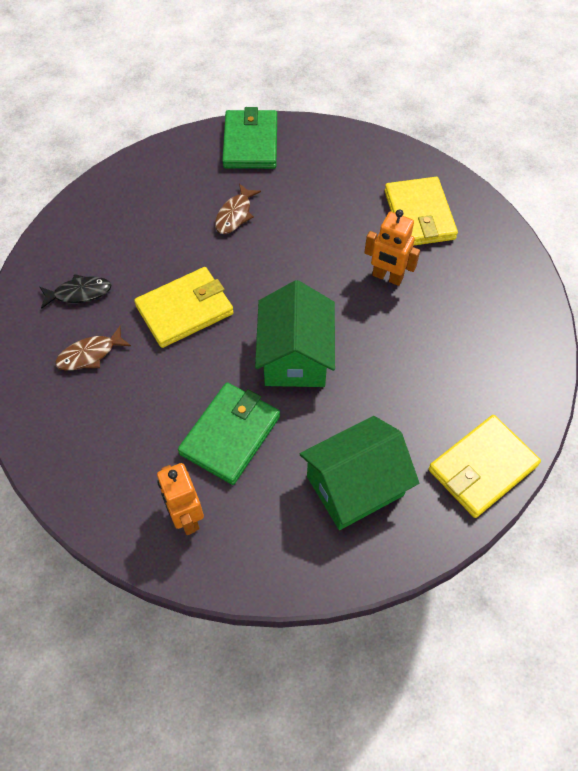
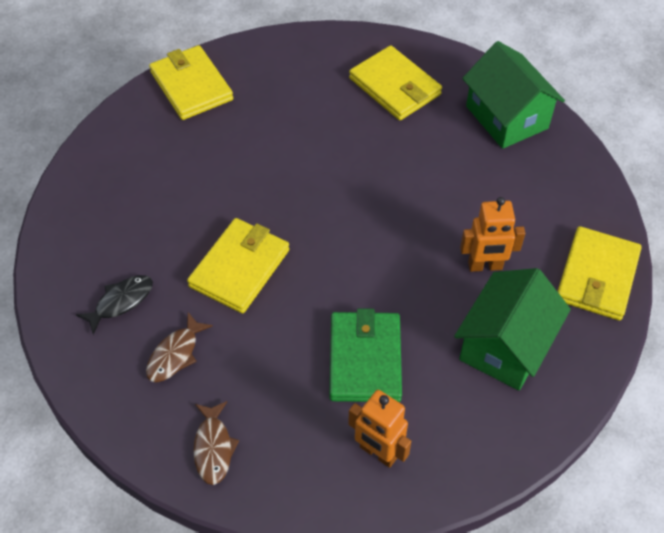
camera: 30 degrees left, 5 degrees down
(235, 214) = (224, 158): brown fish -> brown fish (213, 447)
(250, 143) = (191, 86): green wallet -> yellow wallet
(295, 356) = (374, 261): green house -> green house (506, 117)
(387, 277) = (405, 153): orange robot -> orange robot (485, 266)

